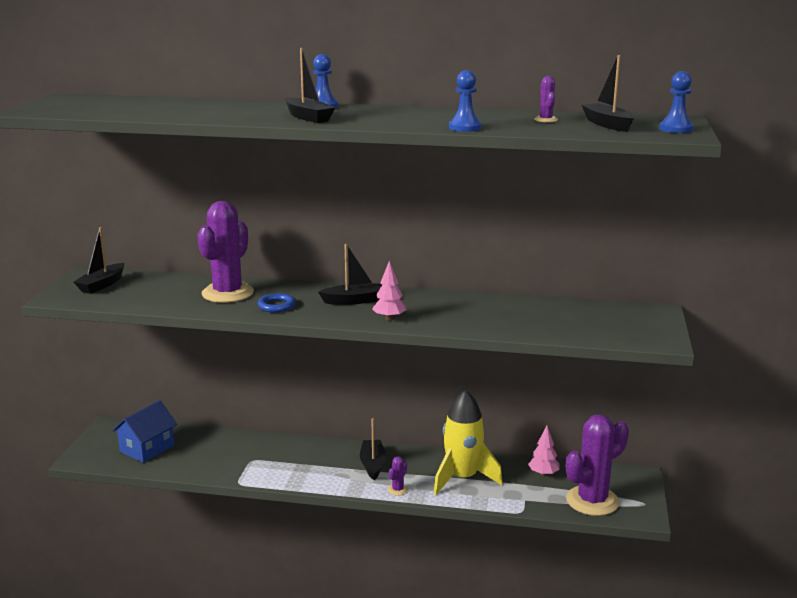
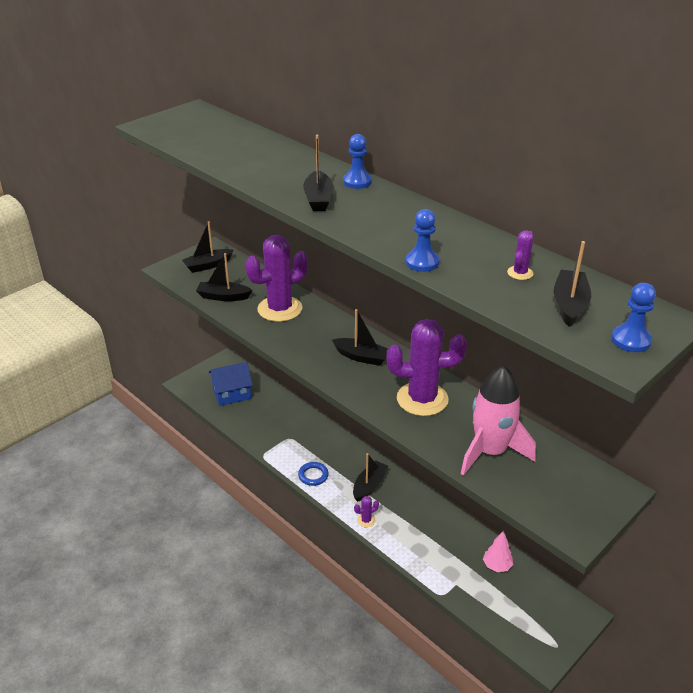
camera: 35 degrees right, 15 degrees up
(153, 300) = (223, 297): none -> black boat
(276, 306) = (299, 338): blue ring -> blue ring (313, 475)
(389, 318) = (366, 391): pink tree -> none
(462, 478) = (426, 535): yellow rocket -> none
(541, 321) = (490, 451): none -> pink rocket
(592, 501) = (512, 617): purple cactus -> purple cactus (422, 399)

